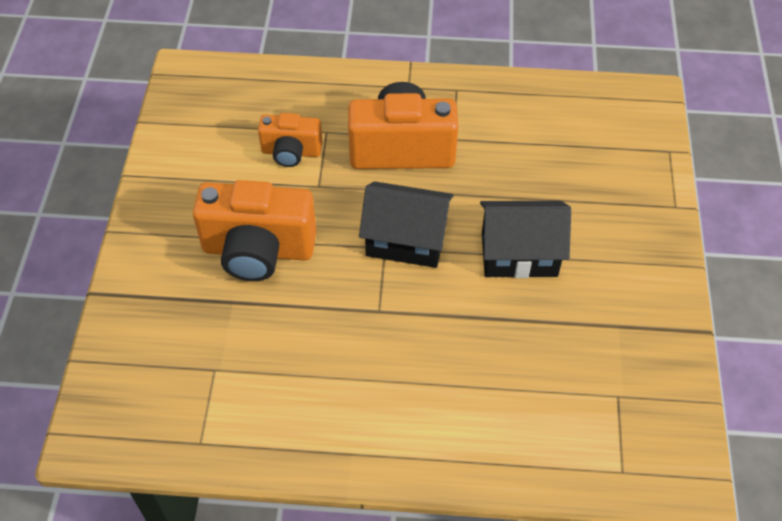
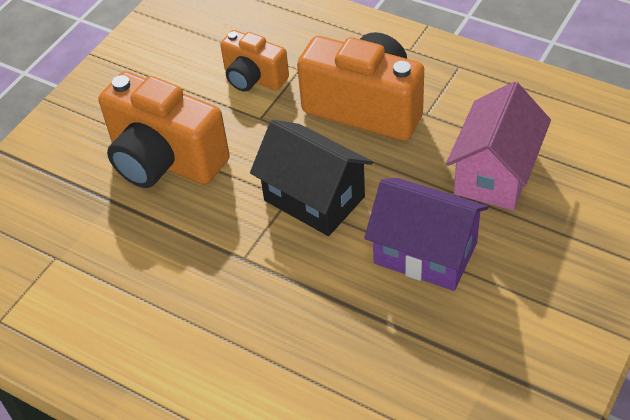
camera: 30 degrees right, 5 degrees down
(519, 254) = (425, 253): black house -> purple house
(534, 171) = (495, 173): none -> pink house

